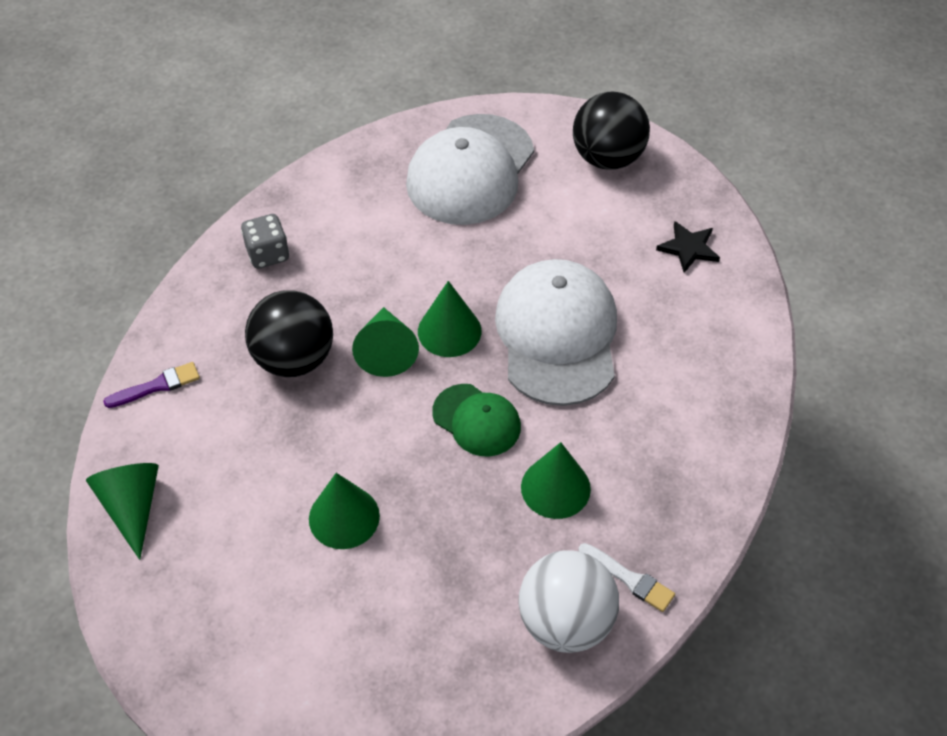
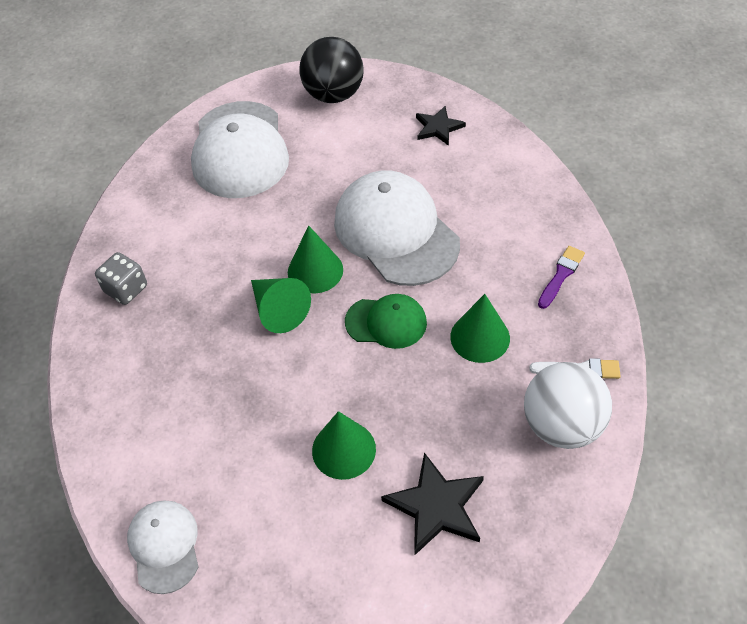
camera: 30 degrees left, 0 degrees up
(132, 507) = (164, 546): green cone -> white cap
(157, 386) = (110, 439): purple brush -> purple brush (561, 275)
(294, 359) = (210, 355): black ball -> none
(385, 621) = (436, 506): none -> black star

